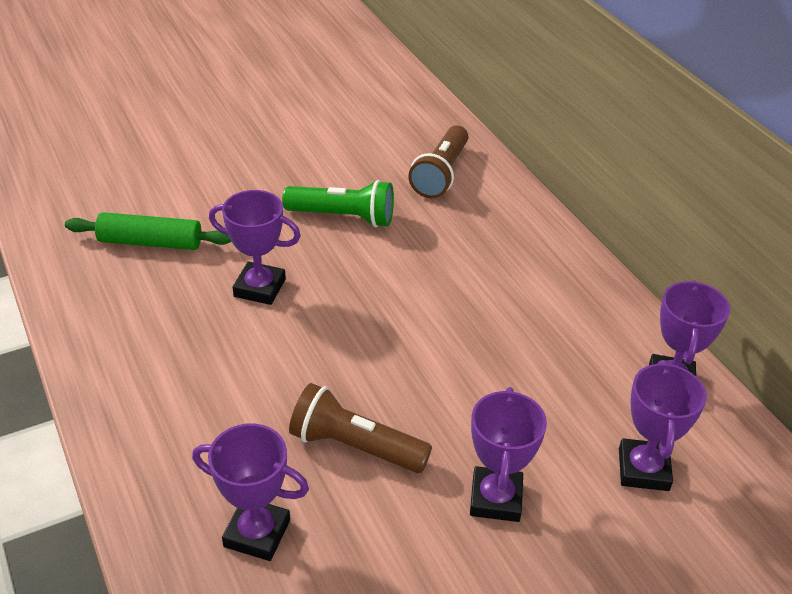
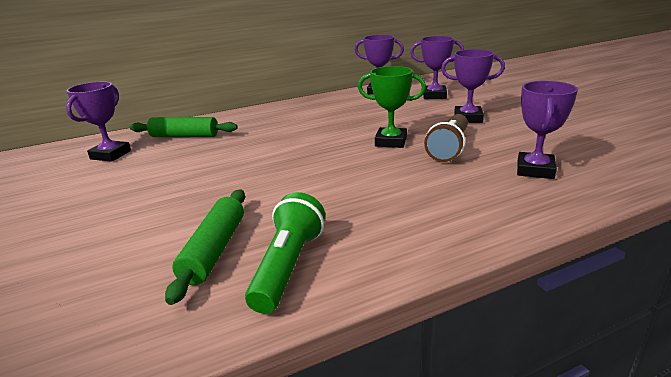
camera: 85 degrees left, 15 degrees down
(259, 288) = (297, 188): purple trophy -> purple trophy (111, 155)
(343, 217) = (218, 163): green flashlight -> green flashlight (288, 266)
(392, 380) = (391, 142): none -> green trophy
(441, 174) = (184, 136): brown flashlight -> green rolling pin

